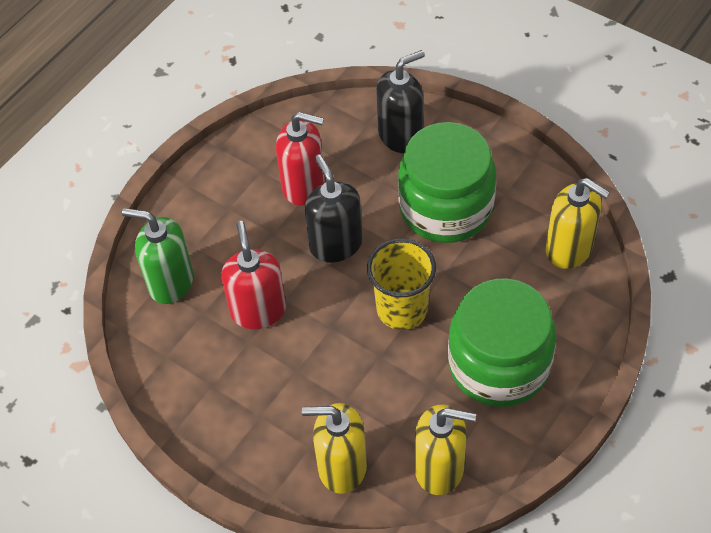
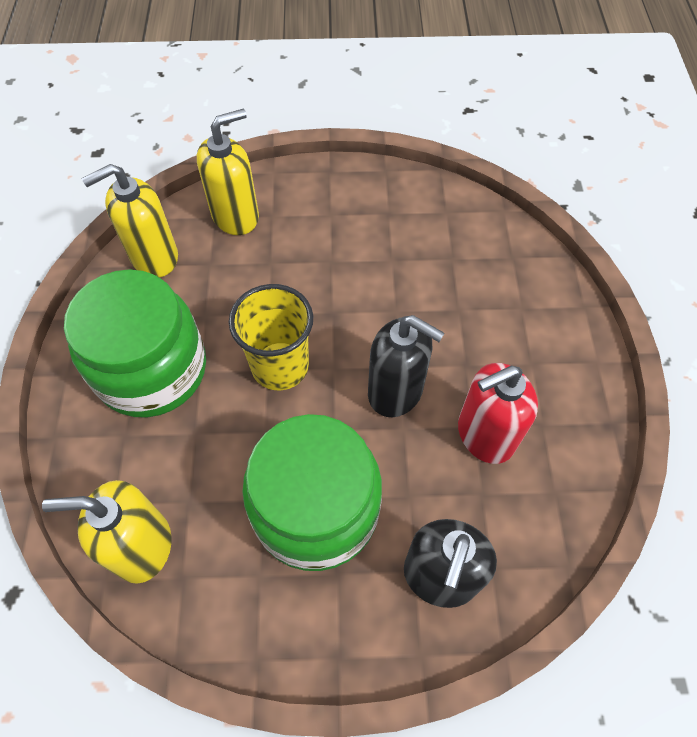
camera: 140 degrees right, 5 degrees up
(170, 282) = (506, 265): green soap dispenser -> none
(258, 310) = (409, 288): red soap dispenser -> none

